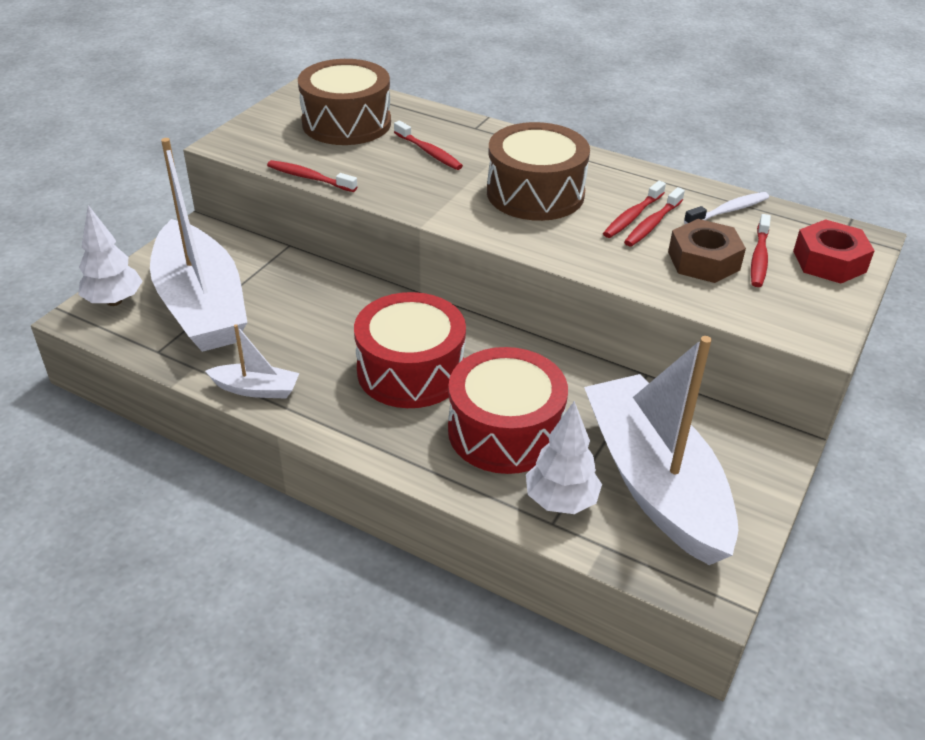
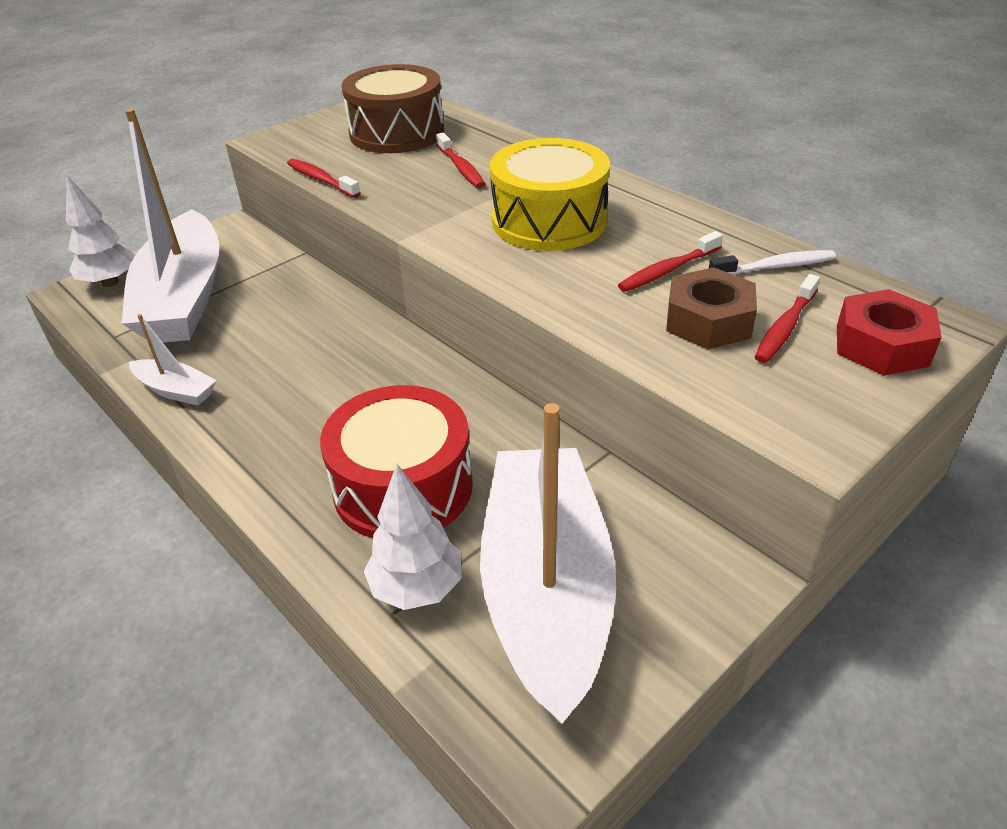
camera: 20 degrees right, 0 degrees up
(411, 371) = (343, 399): red drum -> none
(535, 193) = (549, 221): brown drum -> yellow drum
(632, 216) = (648, 259): red toothbrush -> none

